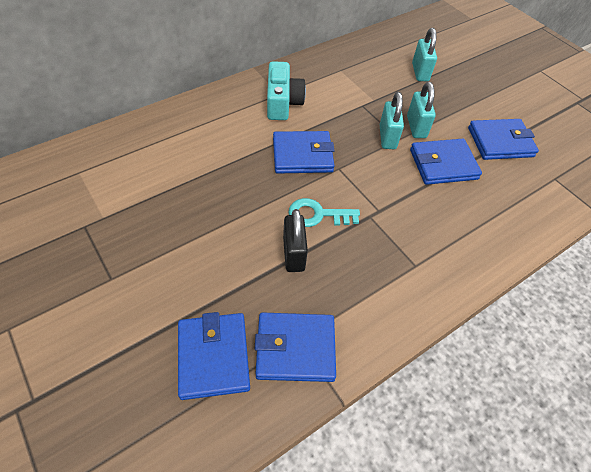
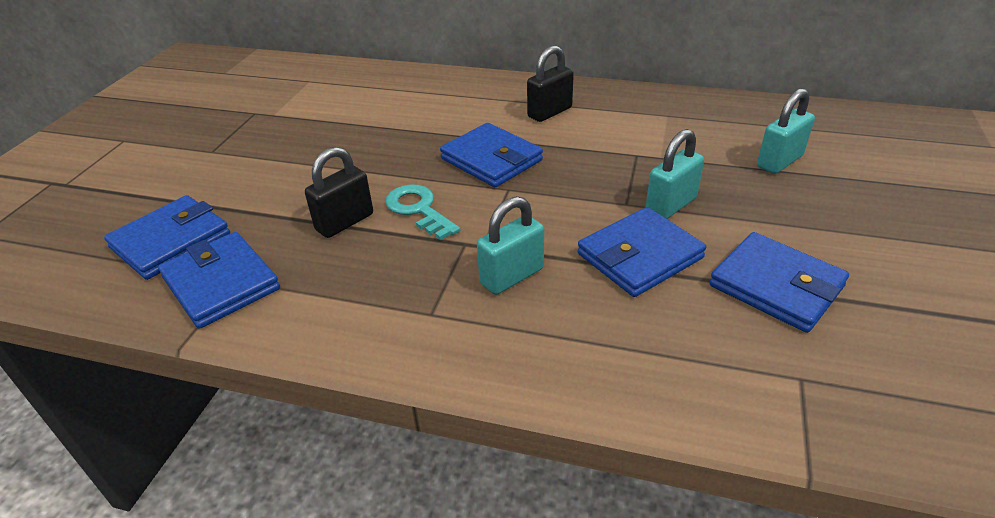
camera: 55 degrees right, 15 degrees down
(282, 102) = (549, 112): turquoise camera -> black padlock
(387, 137) = (613, 195): turquoise padlock -> turquoise padlock (511, 276)
(443, 164) = (639, 256): blue wallet -> blue wallet turned 75 degrees counterclockwise

